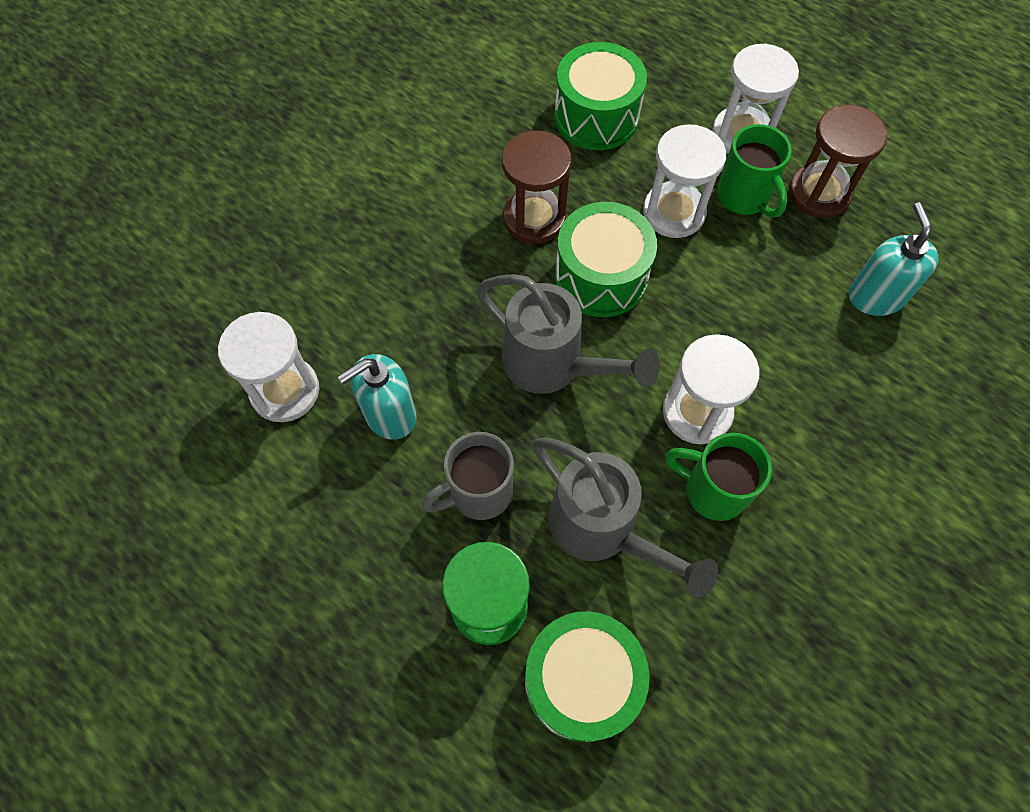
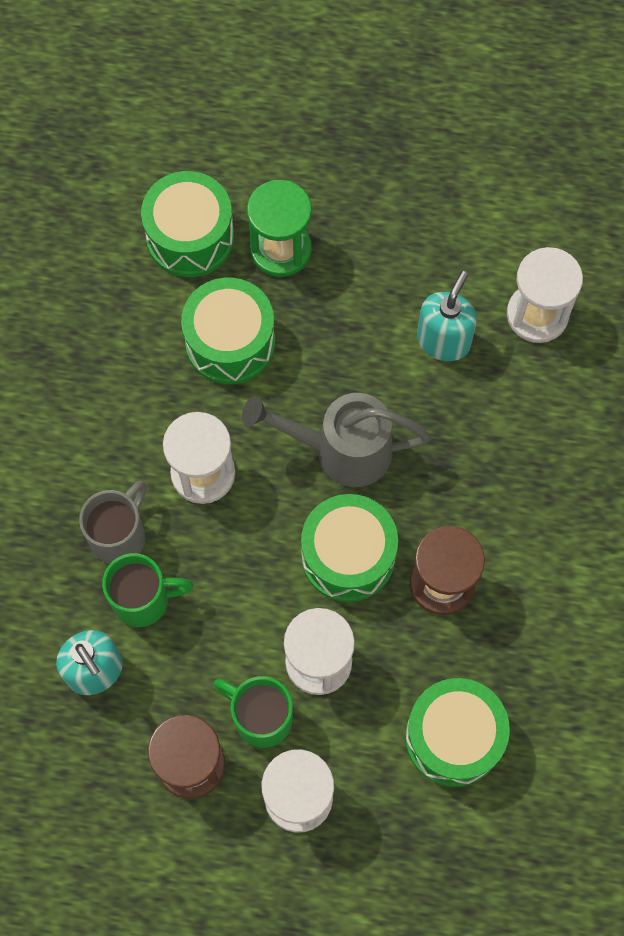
camera: 150 degrees right, 5 degrees up
(478, 492) = (337, 319): grey mug -> grey mug (119, 536)
(602, 529) = (230, 342): grey watering can -> green drum
(712, 490) = (161, 415): green mug -> green mug (143, 600)

